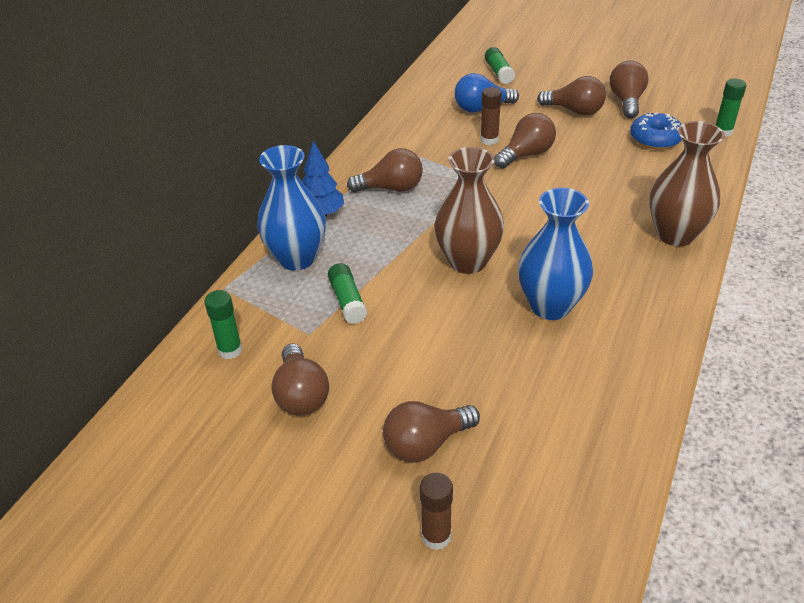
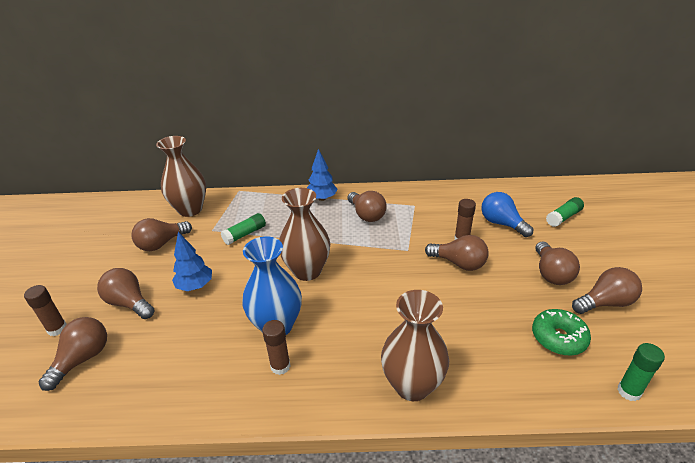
camera: 65 degrees right, 5 degrees down
(230, 350) = (190, 209): green glue stick -> brown vase
(297, 258) = (275, 204): blue vase -> none
(432, 368) = (195, 286): none -> blue tree
(518, 502) = (83, 359): none -> brown light bulb
(614, 316) = (280, 366): none -> brown glue stick
(655, 139) = (558, 338): blue donut -> green donut

